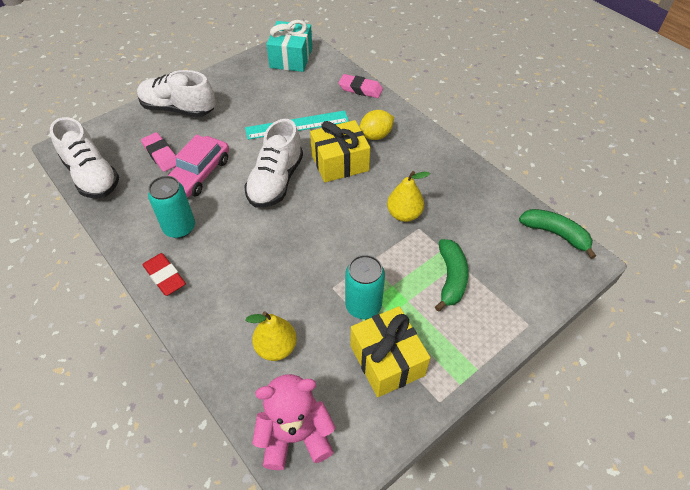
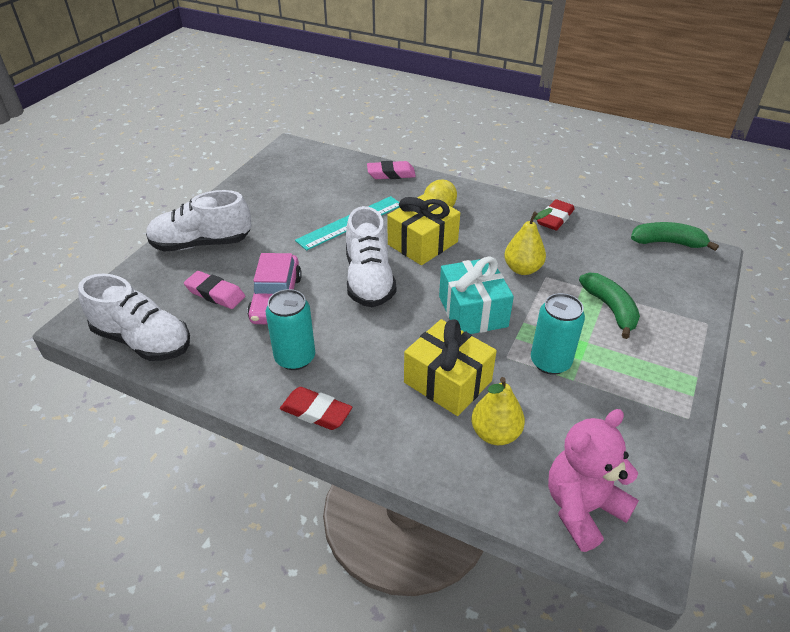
camera: 25 degrees left, 10 degrees down
(291, 58) = (295, 164): turquoise gift -> turquoise gift (473, 311)
(387, 360) = (612, 401): yellow gift -> yellow gift (447, 381)
(469, 176) = (555, 218): none -> red eraser

